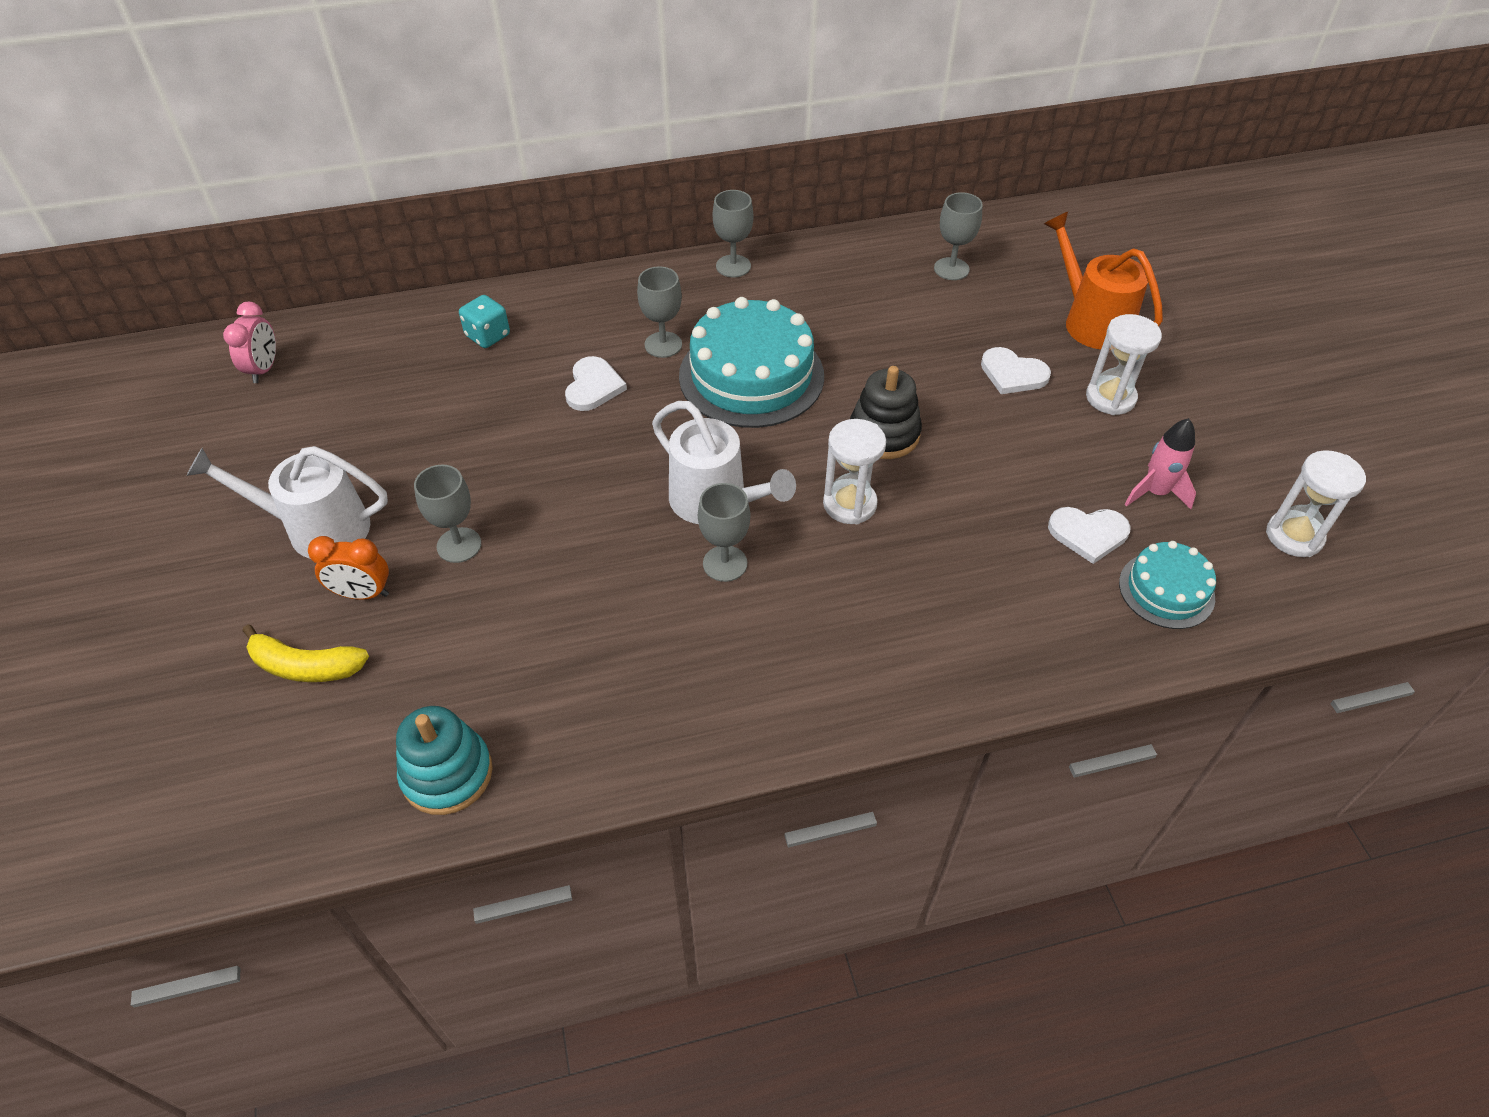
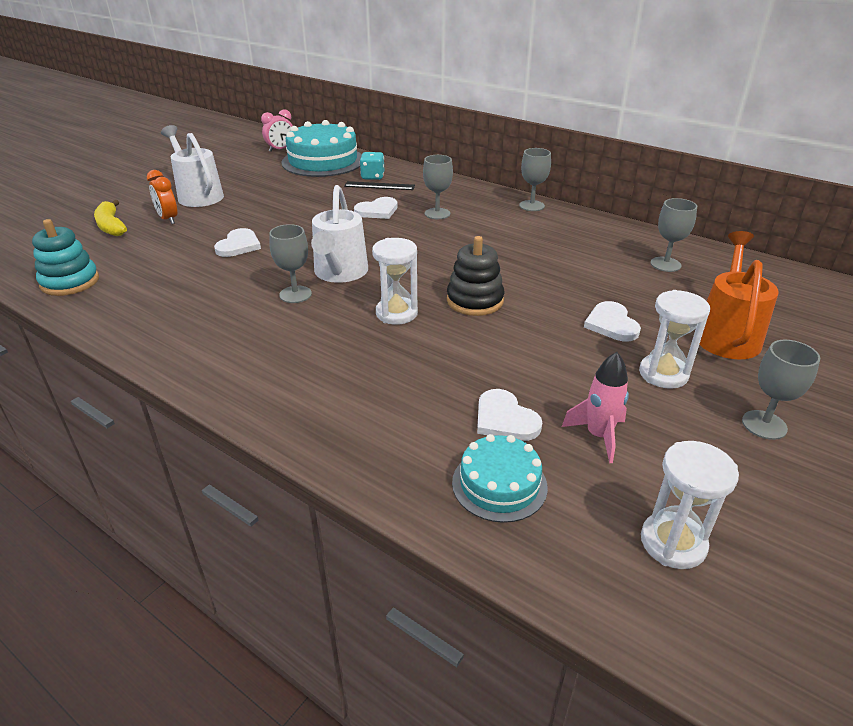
camera: 50 degrees right, 15 degrees down
(459, 545) = (224, 226): grey goblet -> grey goblet (764, 425)
(524, 346) = (379, 186): none -> black ruler
(538, 556) = (239, 245): none -> white heart
(751, 376) = (454, 244): turquoise cake -> turquoise cake (323, 161)

